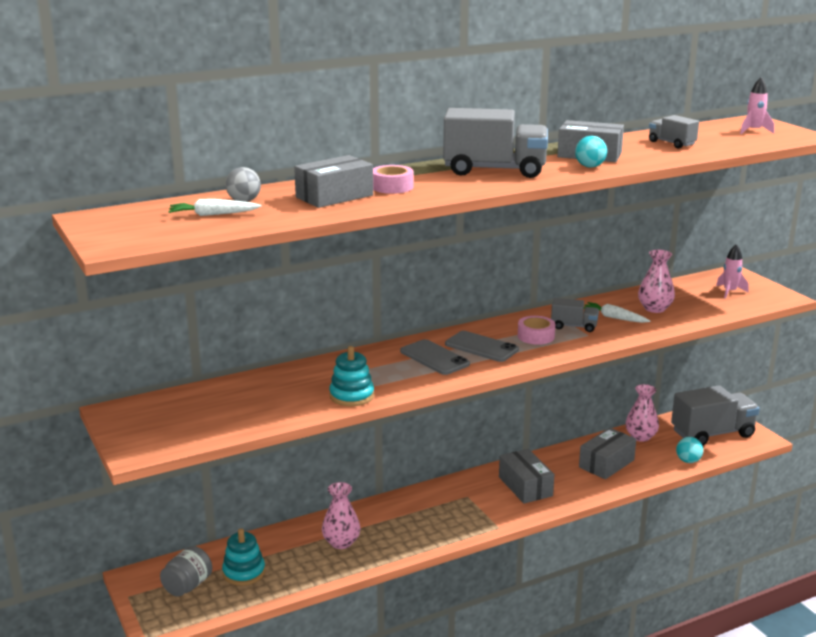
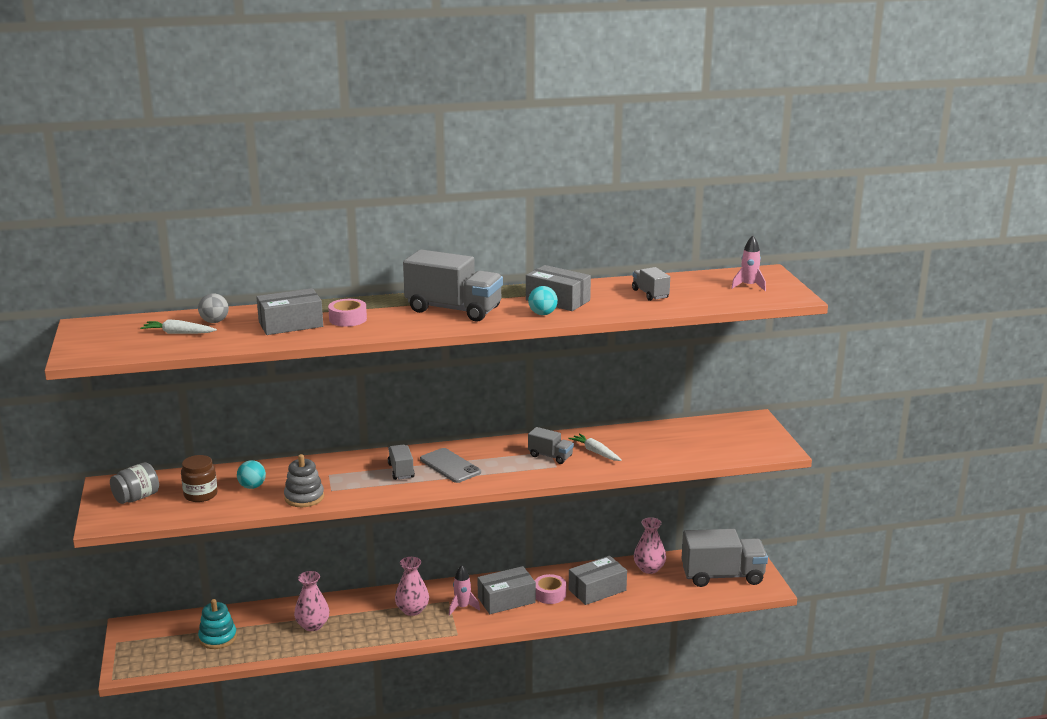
camera: 15 degrees right, 0 degrees up
(187, 586) = (167, 641): grey jar -> grey jar (136, 498)
(232, 408) = (200, 495): none -> brown jar
(351, 396) = (304, 497): turquoise stacking toy -> grey stacking toy
(434, 358) = (401, 471): grey phone -> grey truck
(525, 486) = (506, 600): grey box -> grey box turned 75 degrees clockwise
(536, 336) = (507, 461): pink tape -> pink tape (549, 594)
(654, 308) = (642, 447): pink vase -> pink vase (412, 610)
(688, 461) = (678, 599): turquoise ball -> turquoise ball (252, 486)
(729, 292) = (732, 438): pink rocket -> pink rocket (462, 607)

